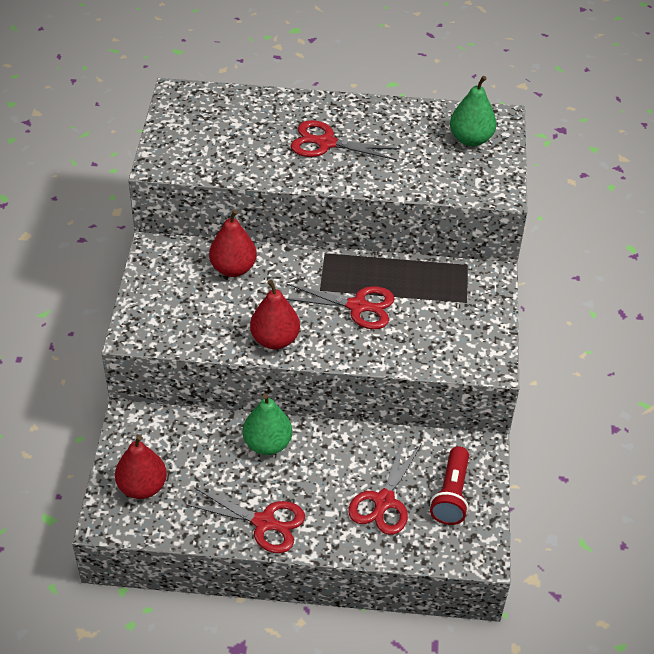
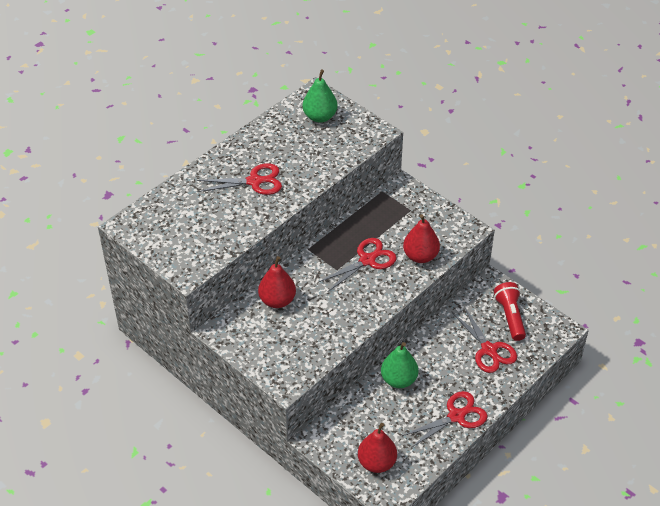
camera: 50 degrees left, 0 degrees up
(275, 339) = (357, 315): red pear -> red pear (420, 256)
(326, 143) = (254, 181): red scissors -> red scissors turned 150 degrees counterclockwise
(451, 495) = (510, 316): red flashlight -> red flashlight turned 150 degrees counterclockwise

